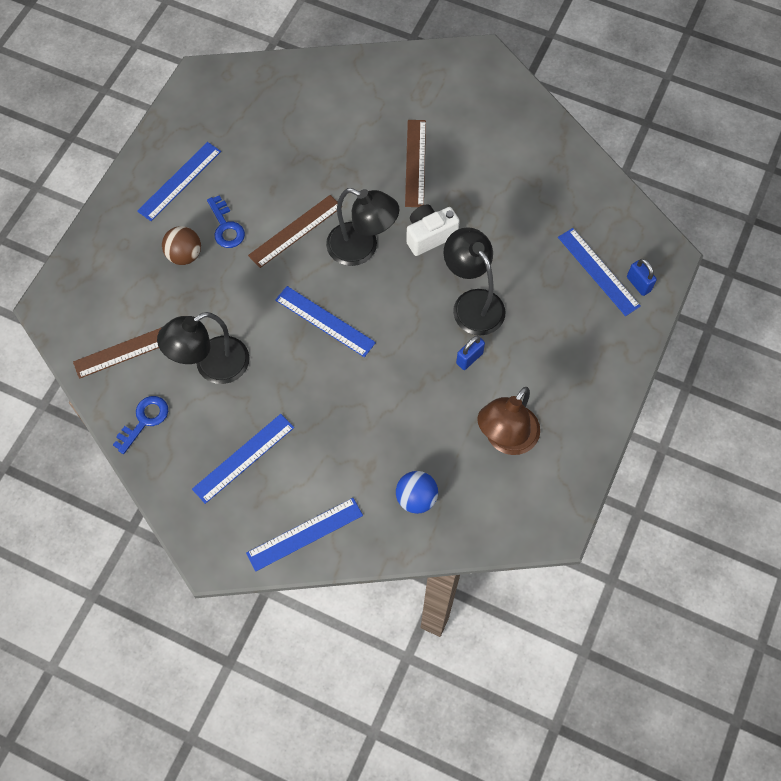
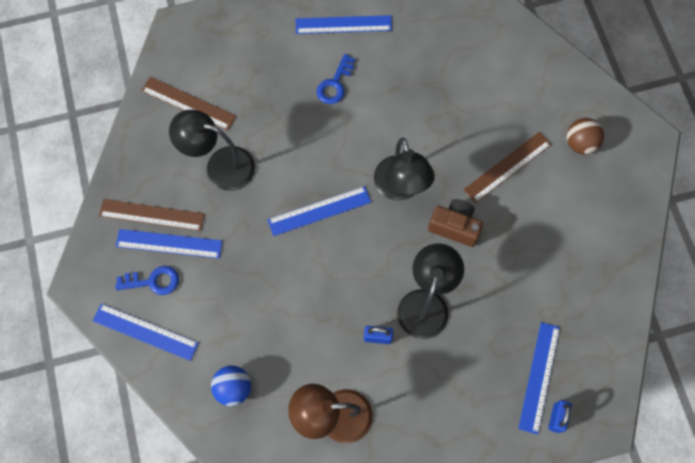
camera: 50 degrees right, 5 degrees up
(144, 420) = (145, 157): blue key -> blue key (153, 281)
(184, 255) = (289, 77): brown ball -> brown ball (580, 143)
(295, 231) = (373, 132): brown ruler -> brown ruler (151, 215)
(325, 321) = (319, 211): blue ruler -> blue ruler turned 75 degrees clockwise
(429, 236) = (454, 227): white camera -> brown camera

